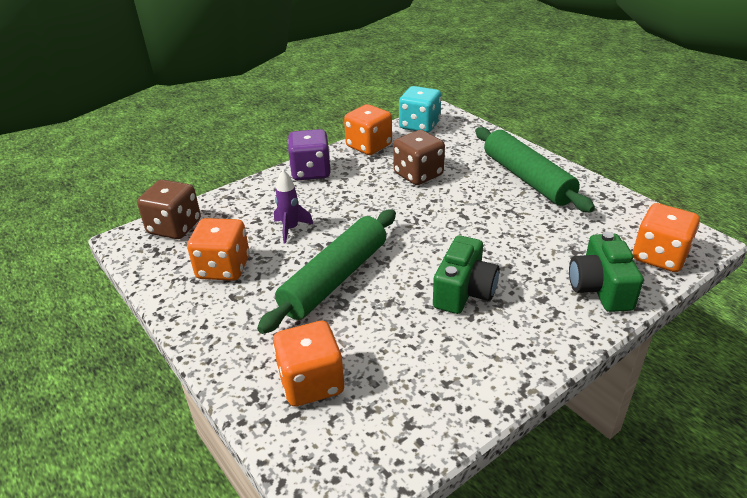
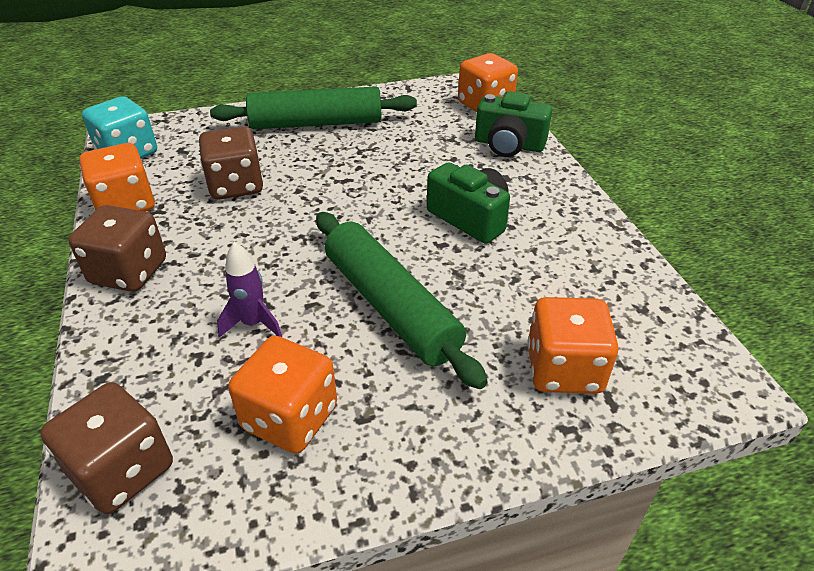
camera: 70 degrees left, 5 degrees up
(311, 172) = (129, 272): purple dice -> brown dice

